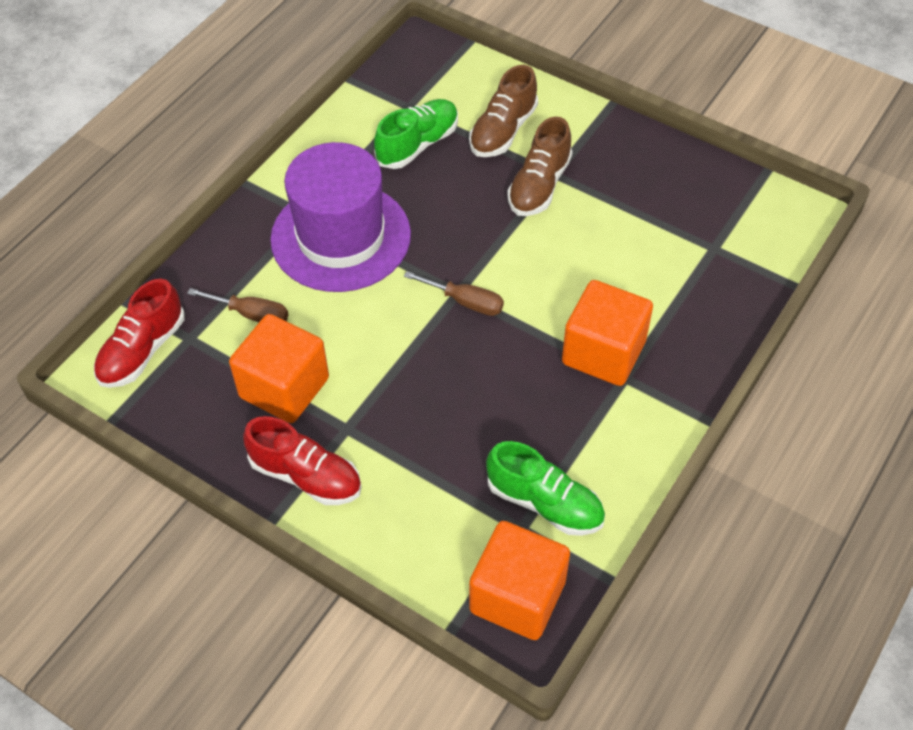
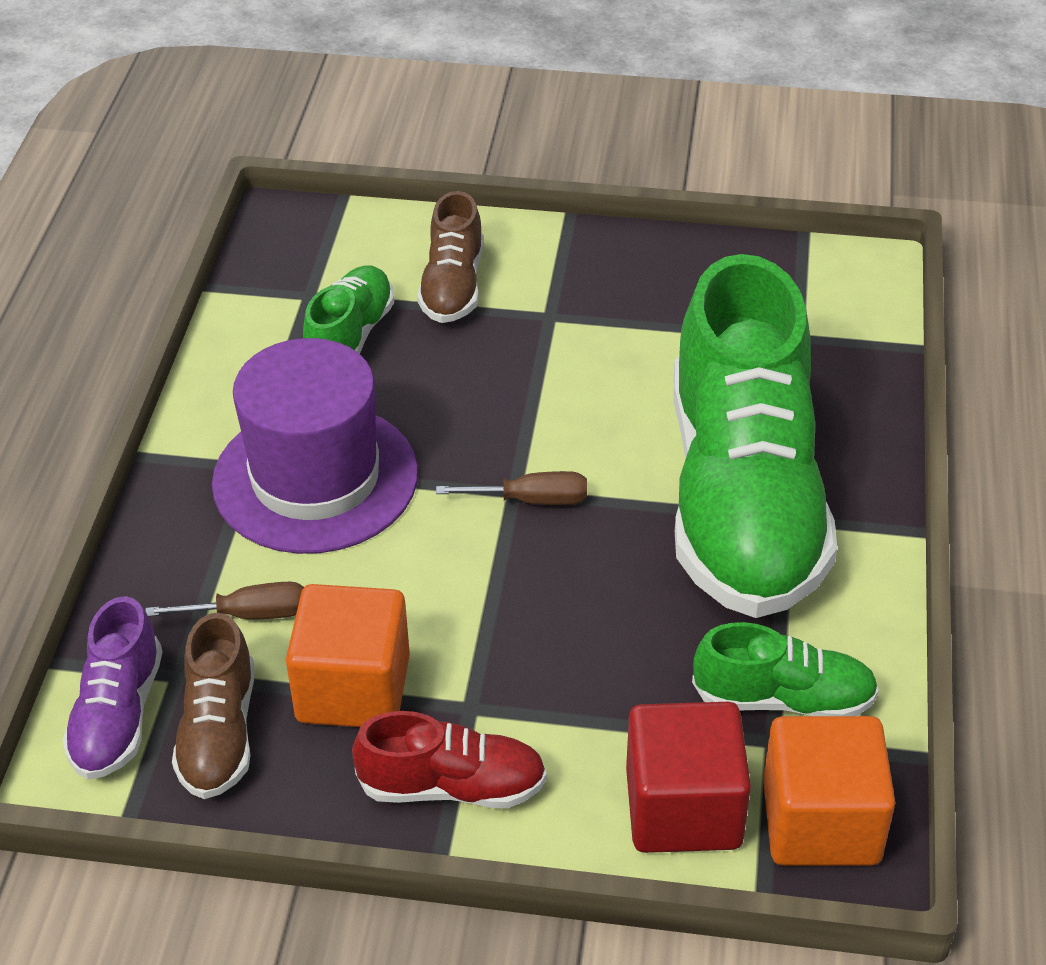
camera: 25 degrees left, 10 degrees down
(142, 350) = (118, 715): red shoe -> purple shoe
(436, 550) = (683, 808): none -> red cube
(539, 185) = (539, 335): brown shoe -> brown shoe (219, 733)
(603, 352) = (742, 499): orange cube -> green shoe

